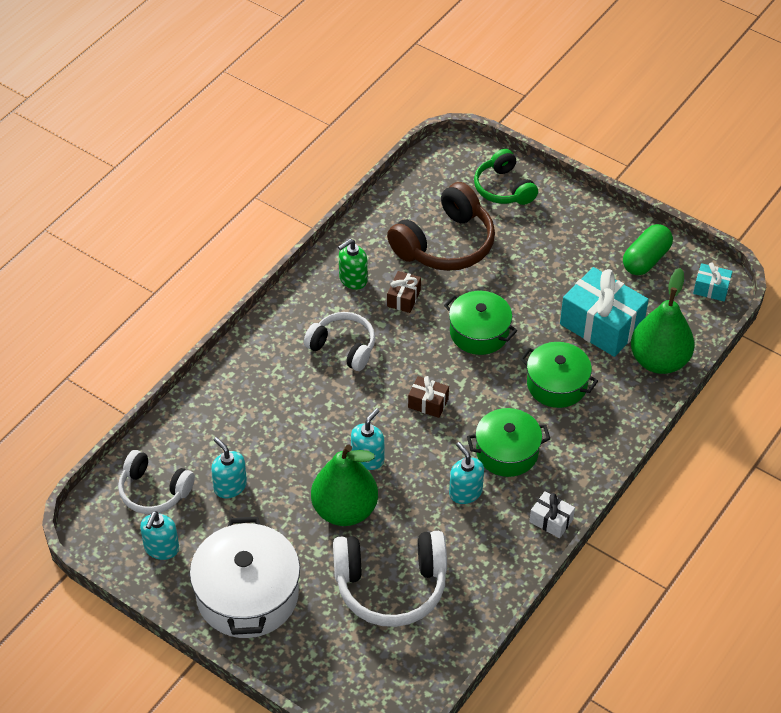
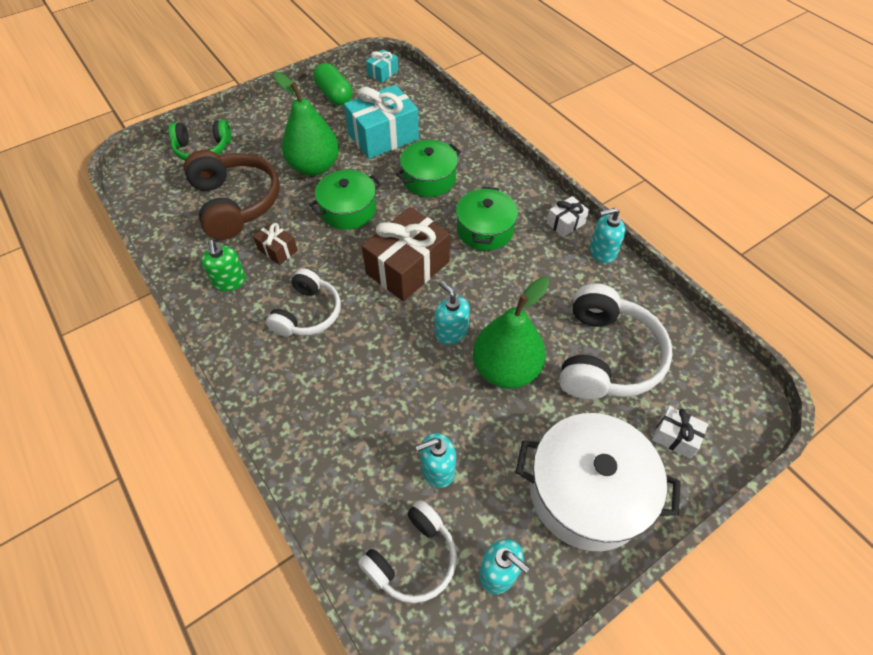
camera: 70 degrees left, 5 degrees up
(325, 654) = (675, 437): none -> white gift
(343, 347) = (308, 313): white headphones -> white headphones turned 150 degrees clockwise
(428, 403) = (407, 267): brown gift -> brown gift, size x2.07
(465, 492) = (517, 270): turquoise soap dispenser -> turquoise soap dispenser (602, 252)
(659, 361) = (435, 117): green pear -> green pear (314, 167)

